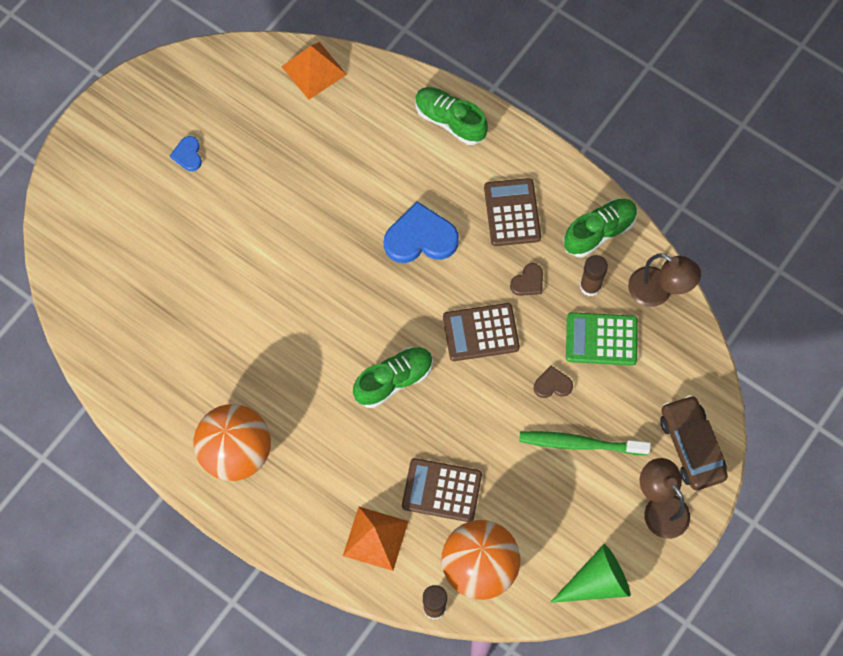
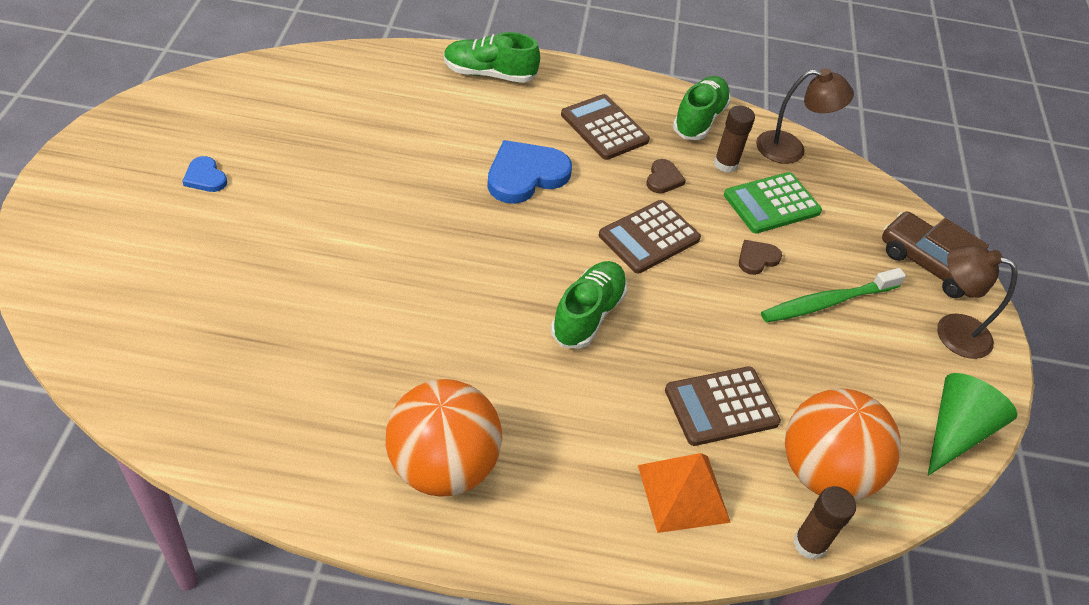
camera: 35 degrees left, 20 degrees down
(313, 70) = (316, 70): orange pyramid -> none

